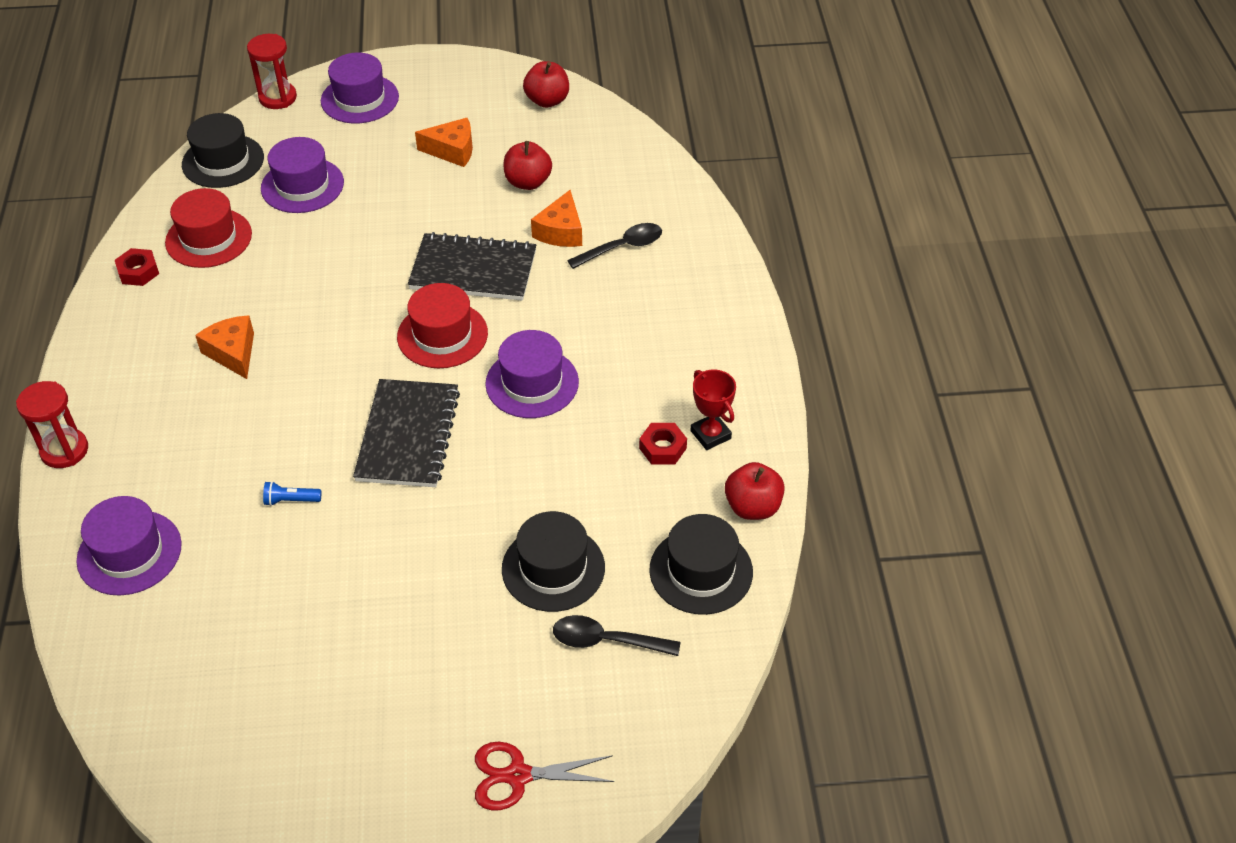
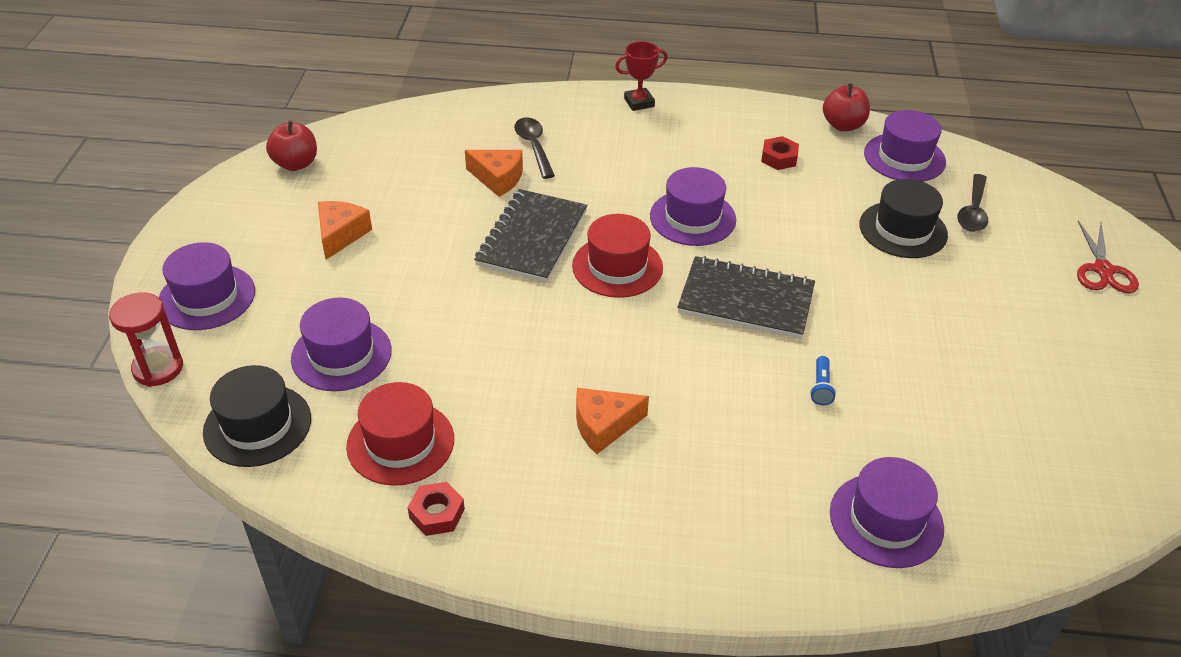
camera: 80 degrees left, 5 degrees down
(64, 450) = (731, 586): red hourglass -> none
(528, 182) = (417, 190): red apple -> none
(701, 571) = (904, 157): black hat -> purple hat
(710, 435) = (767, 133): red trophy -> red trophy (639, 102)

